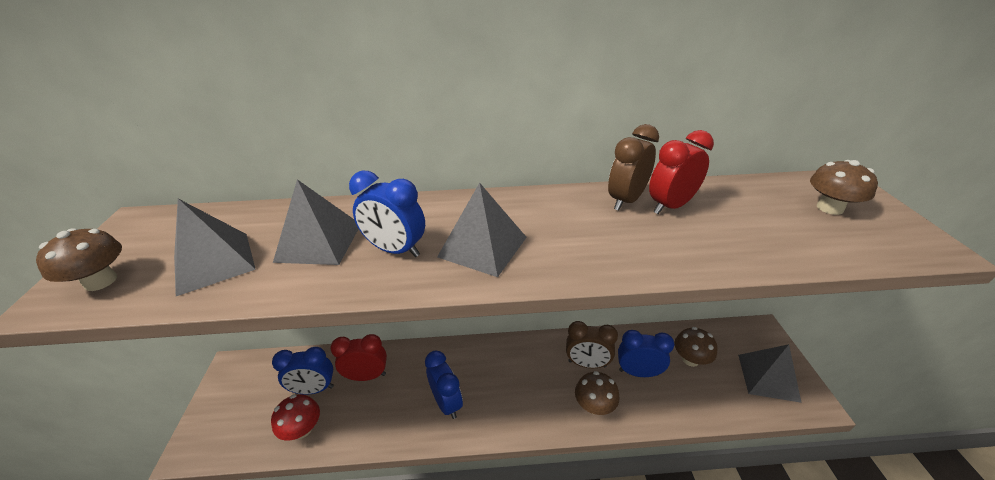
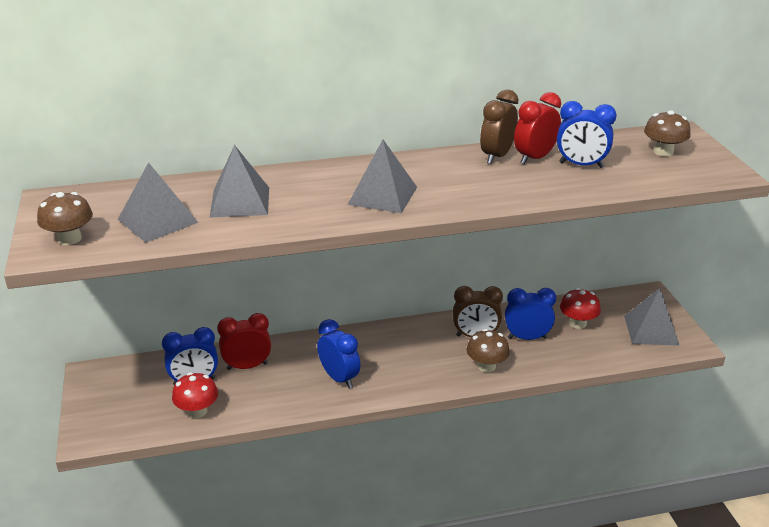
camera: 10 degrees left, 5 degrees down
(395, 250) = (310, 202): blue clock -> blue clock (581, 165)
(690, 359) = (577, 323): brown mushroom -> red mushroom

